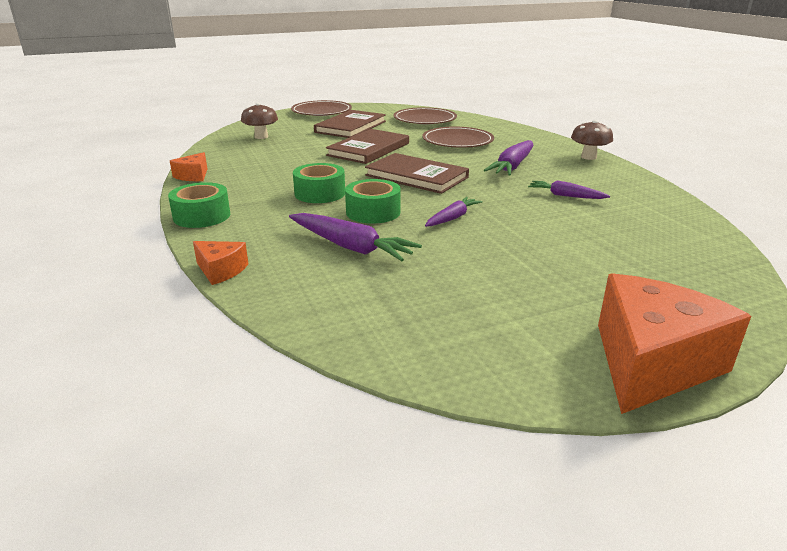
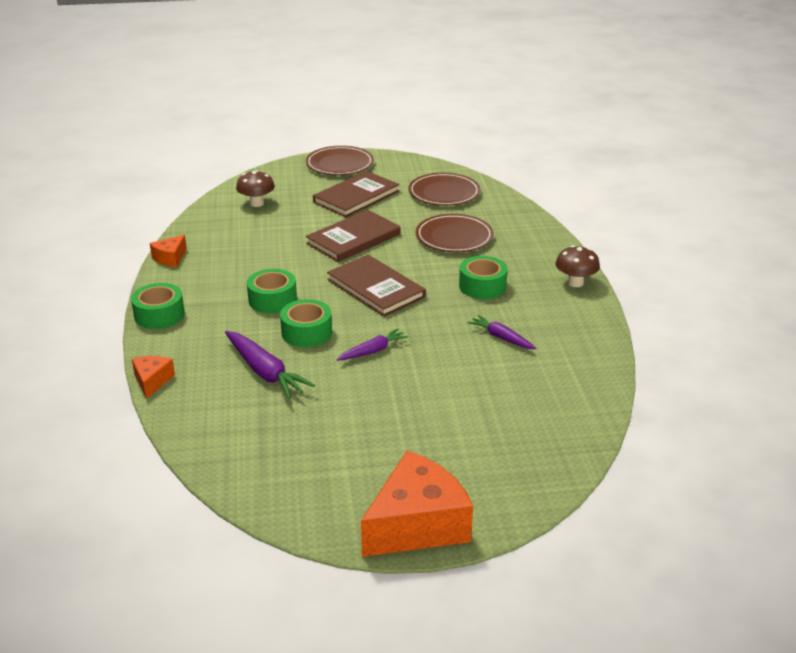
camera: 15 degrees right, 5 degrees up
(221, 270) = (152, 381): orange cheese -> orange cheese turned 135 degrees counterclockwise
(512, 166) = (482, 286): purple carrot -> green tape

